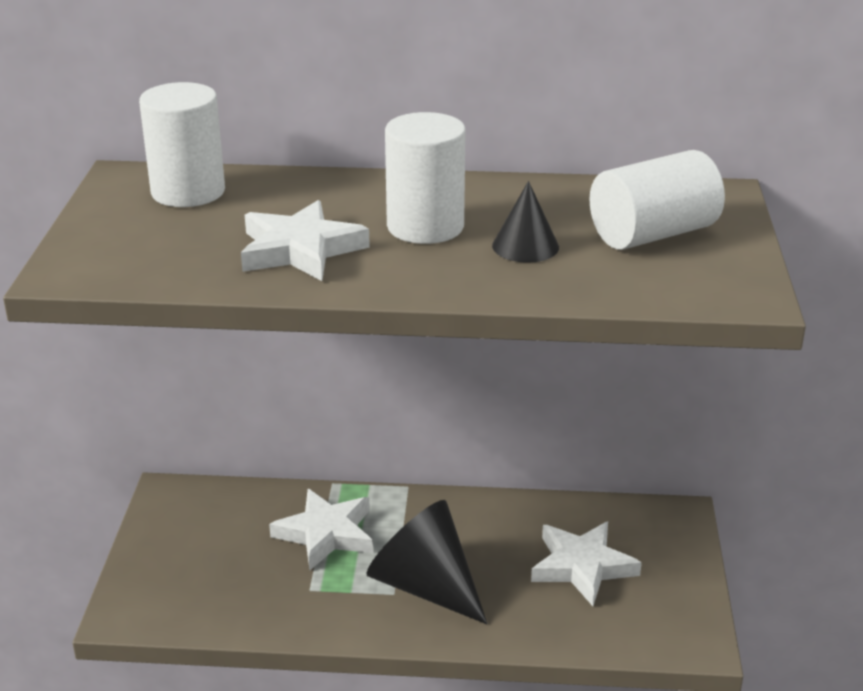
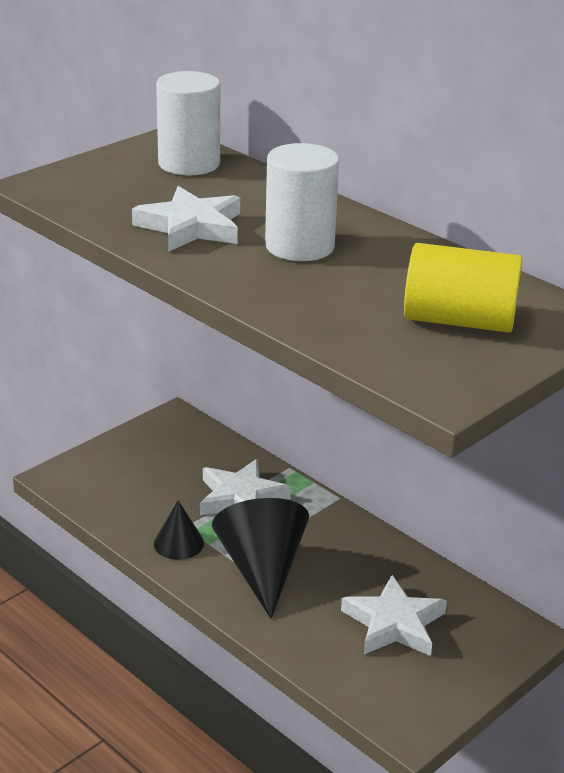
camera: 40 degrees right, 0 degrees up
(525, 246) = (345, 288): black cone -> black cone (178, 543)
(653, 234) = (459, 321): white cylinder -> yellow cylinder

